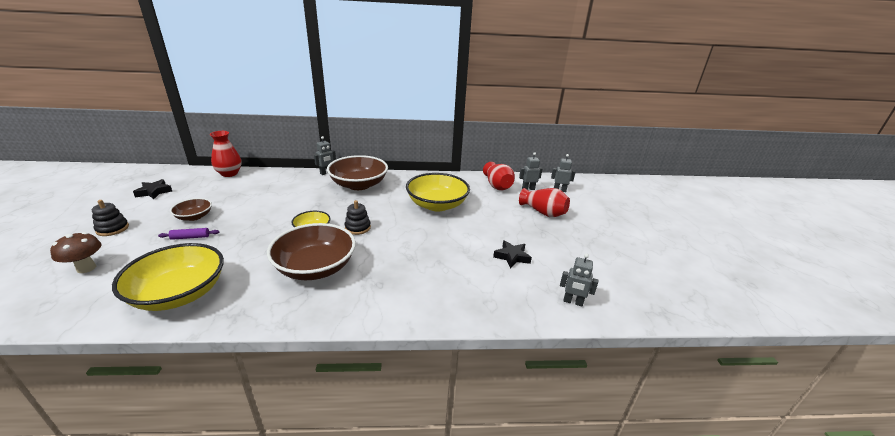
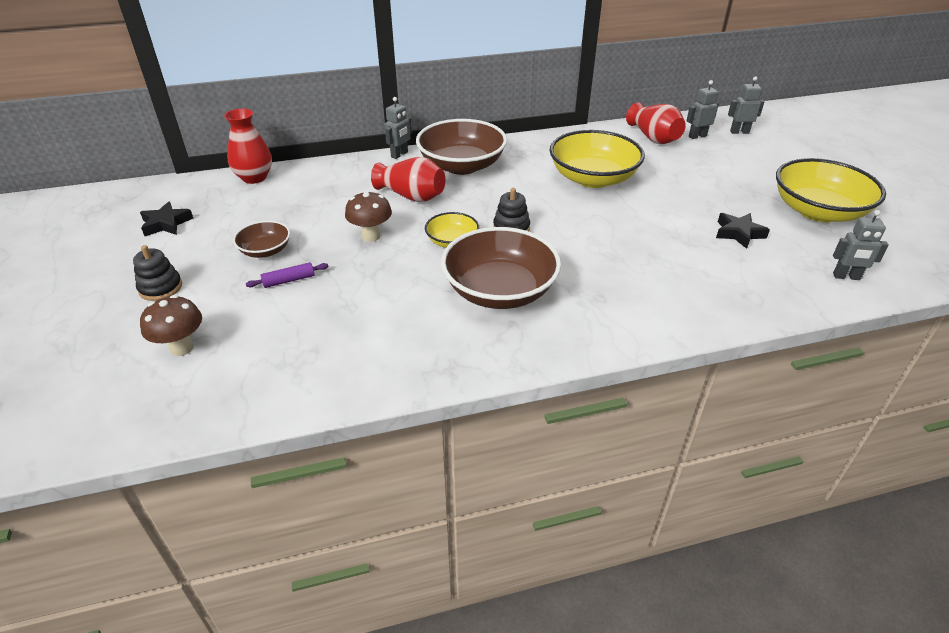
camera: 10 degrees left, 10 degrees up
(179, 293) = (349, 356): yellow bowl -> yellow bowl (818, 211)
(265, 218) = (371, 236): none -> brown mushroom
(543, 212) = (738, 167): red vase -> red vase (412, 196)

